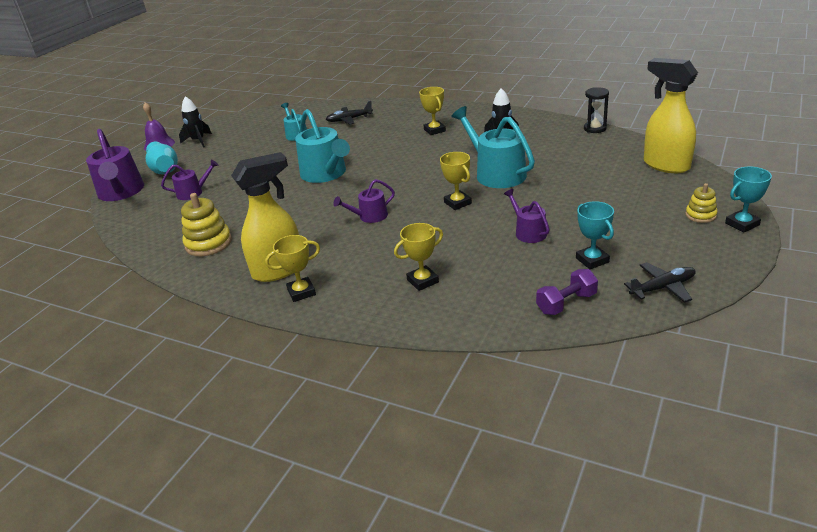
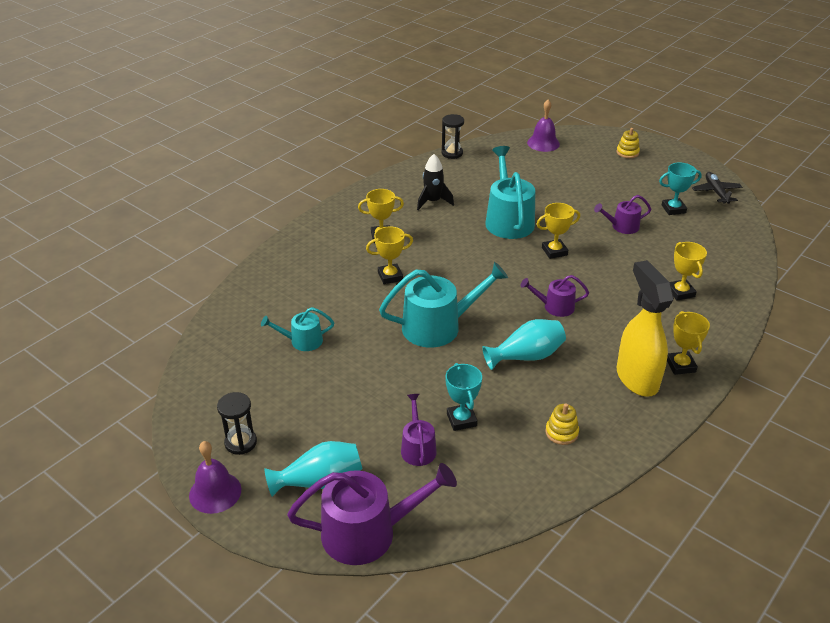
camera: 80 degrees left, 5 degrees up
(198, 141) = (240, 442): black rocket -> black hourglass
(208, 243) = (561, 432): yellow stacking toy -> yellow stacking toy, size x0.59
(298, 214) = (526, 356): none -> turquoise vase
(349, 119) = (294, 291): black plane -> none
(370, 216) = (555, 307): purple watering can -> purple watering can turned 105 degrees clockwise
(382, 144) = (390, 276): none -> yellow trophy
(496, 173) = (508, 220): turquoise watering can -> turquoise watering can turned 105 degrees clockwise
(566, 303) = (726, 233): purple dumbbell -> none
(665, 165) = (543, 143): yellow spray bottle -> purple bell
(742, 224) = (646, 142): turquoise trophy -> turquoise trophy (461, 420)

